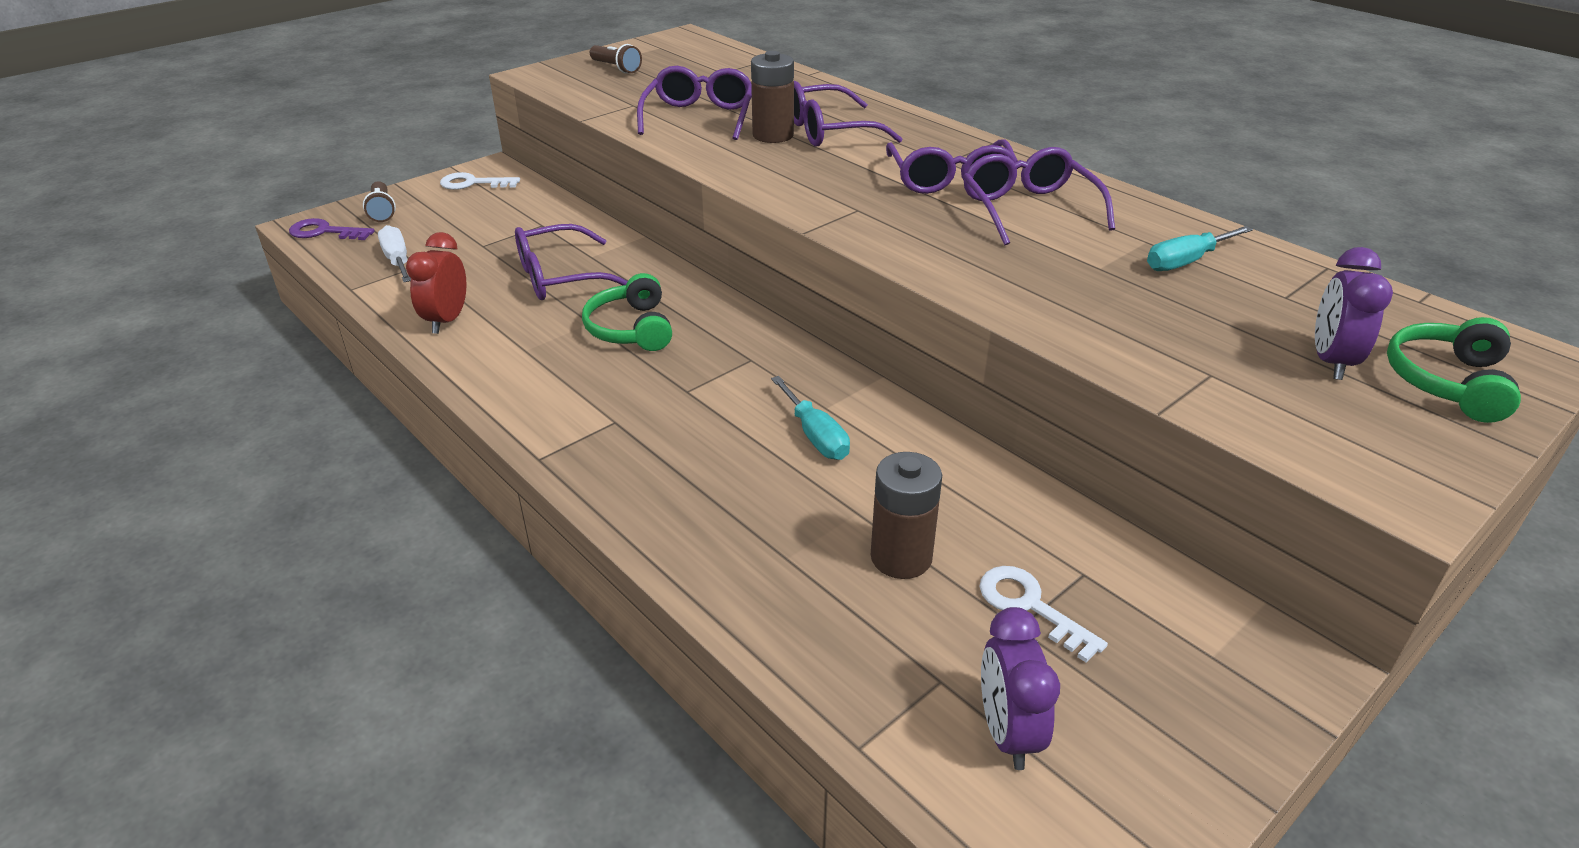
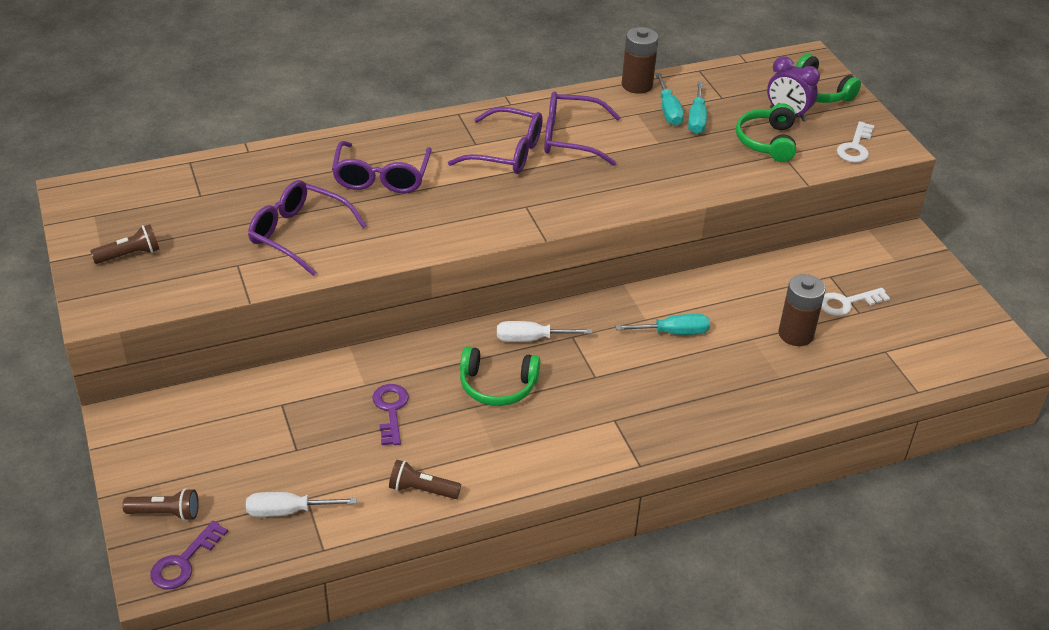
camera: 70 degrees left, 5 degrees up
(447, 320) = (422, 490): red clock -> brown flashlight
(473, 183) = (151, 437): white key -> white key (855, 147)
(560, 277) = (391, 410): purple glasses -> purple key
(726, 332) = (531, 339): none -> white screwdriver
(773, 135) = (368, 207): brown battery -> brown battery (637, 85)
(1007, 733) = (922, 341): purple clock -> none
(1197, 286) = (696, 119): none -> turquoise screwdriver
(1225, 354) = (767, 141): none -> green headphones

